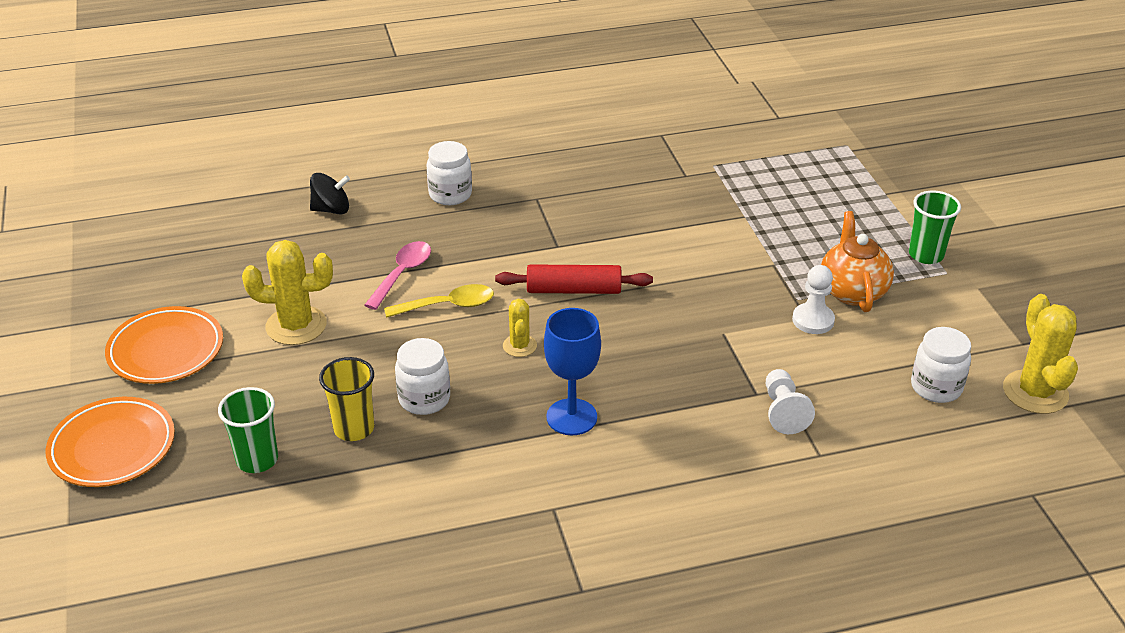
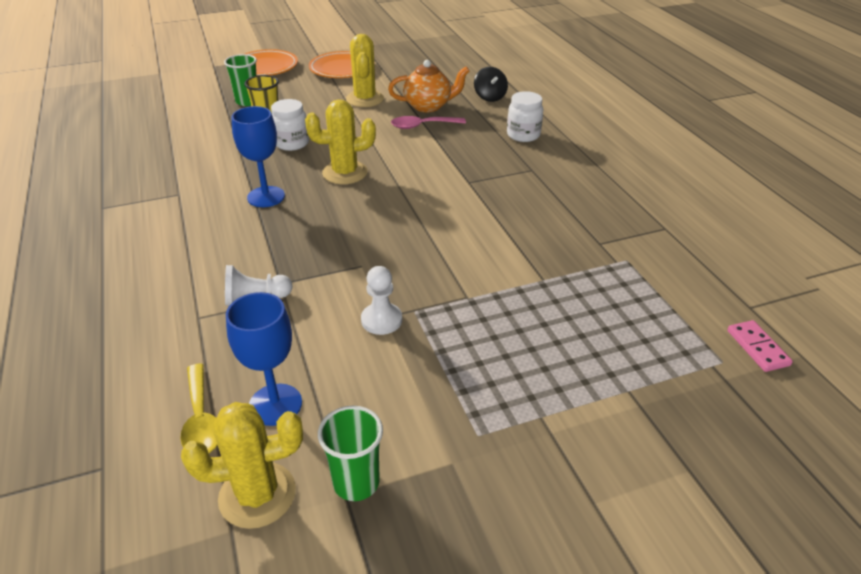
camera: 85 degrees right, 0 degrees up
(402, 274) = (422, 126): pink spoon -> pink spoon turned 150 degrees clockwise
(448, 305) = (389, 144): yellow spoon -> yellow spoon (201, 419)
(519, 346) = (345, 173): yellow cactus -> yellow cactus, size x1.79
(573, 290) = (413, 191): red rolling pin -> none
(829, 126) = (757, 348): none -> pink domino
(852, 291) = (430, 350): orange teapot -> orange teapot (428, 106)
(926, 255) = (509, 418): green cup -> green cup (356, 482)
(936, 387) = (275, 404): white jar -> blue goblet

